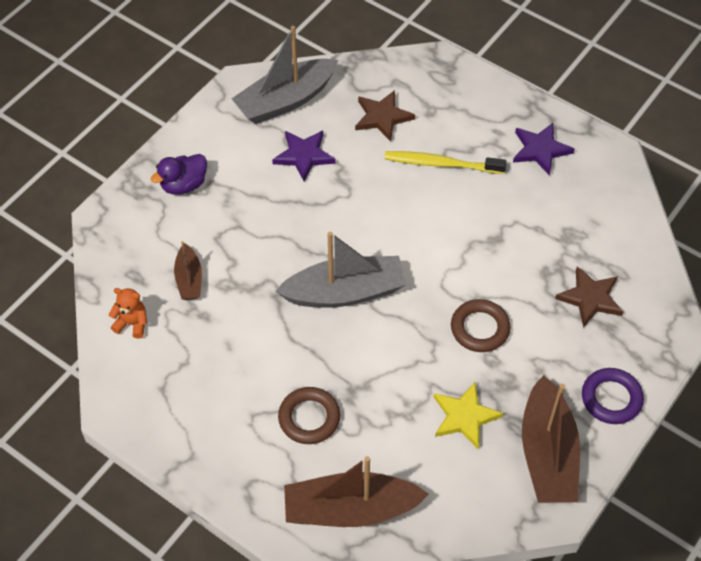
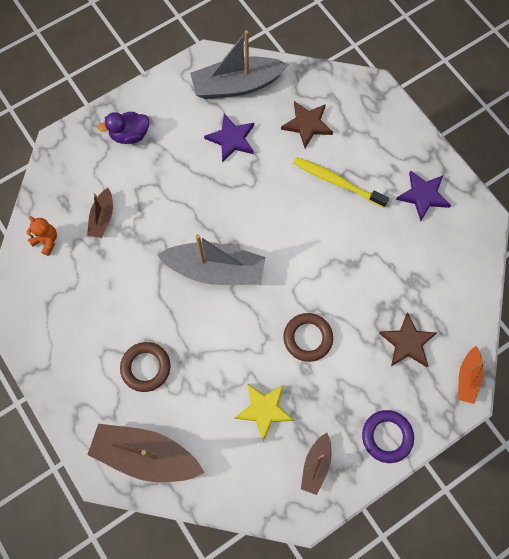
camera: 20 degrees right, 15 degrees up
(547, 453) = (316, 465): brown boat -> brown boat, size x0.53
(669, 312) = (467, 377): none -> orange boat

